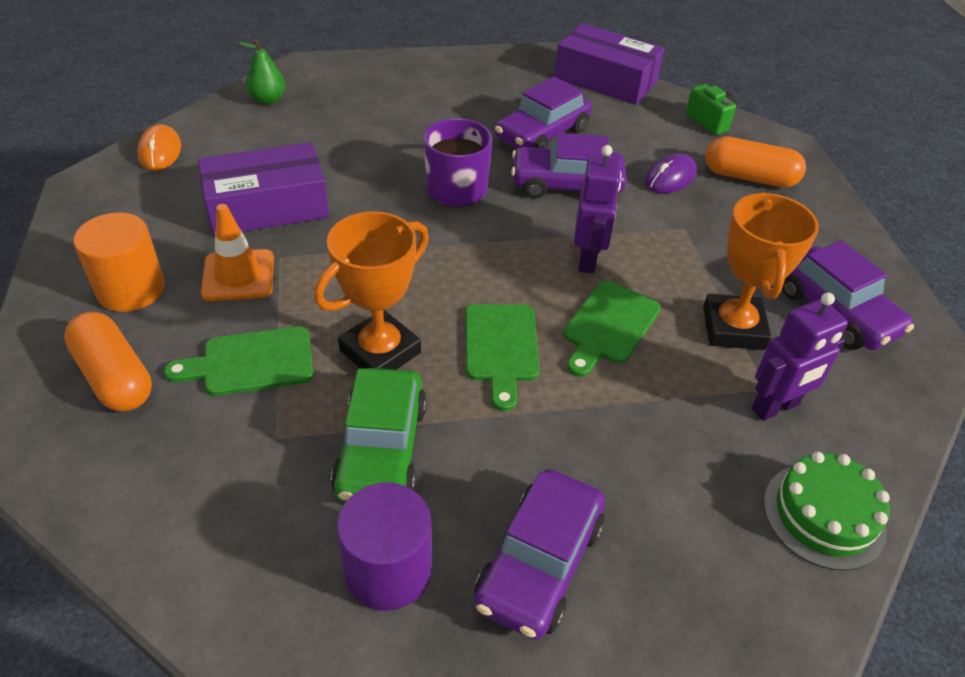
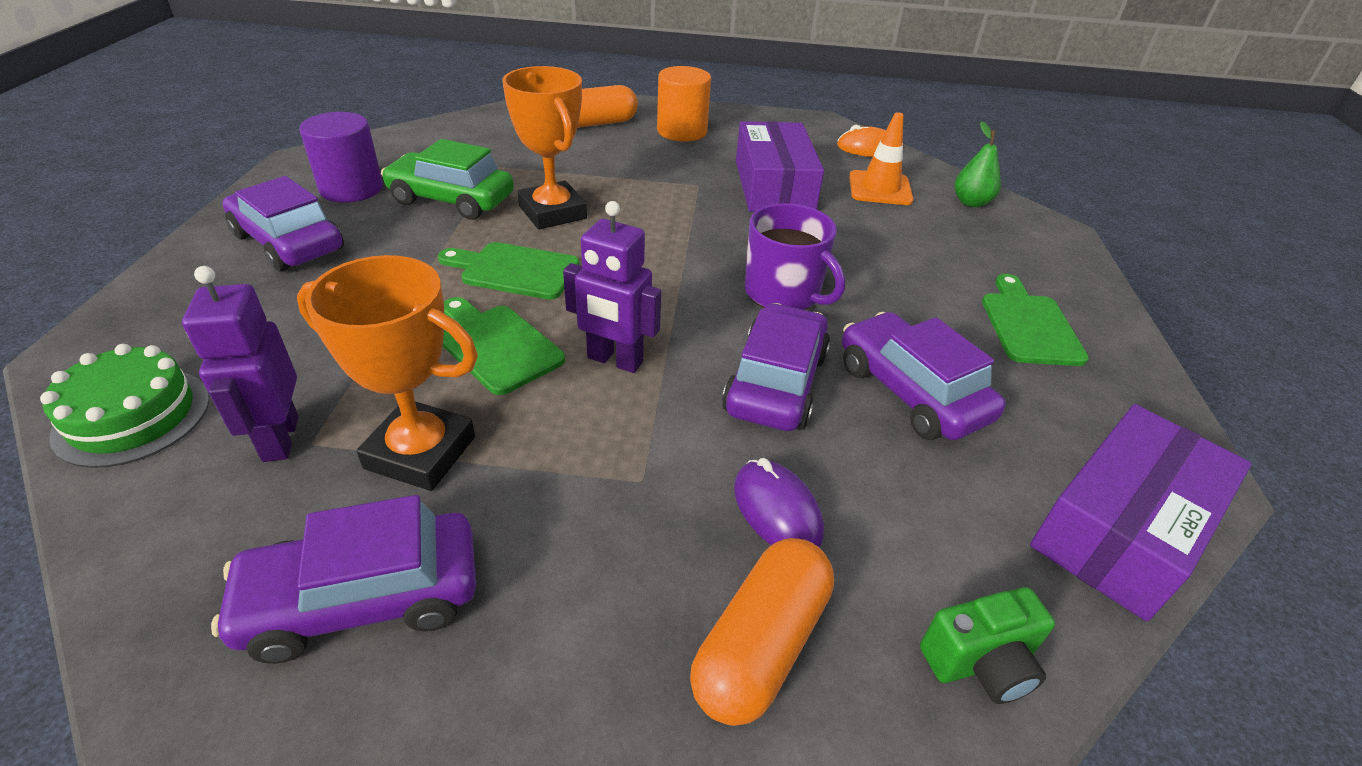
camera: 105 degrees right, 5 degrees down
(238, 276) = (680, 167): orange traffic cone -> orange traffic cone (880, 188)
(251, 362) = (577, 164): green cutting board -> green cutting board (1029, 325)

